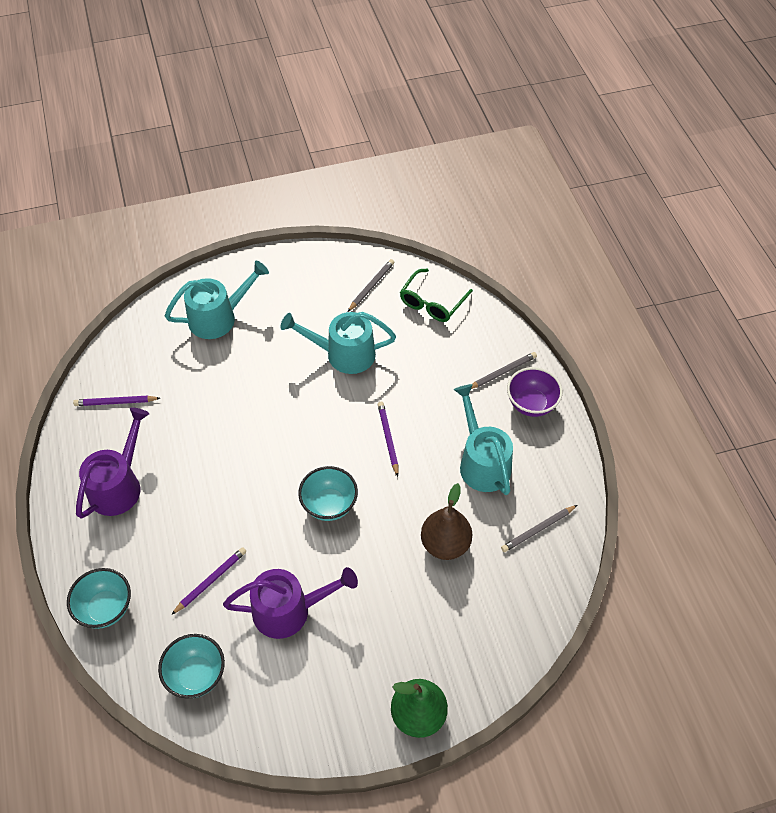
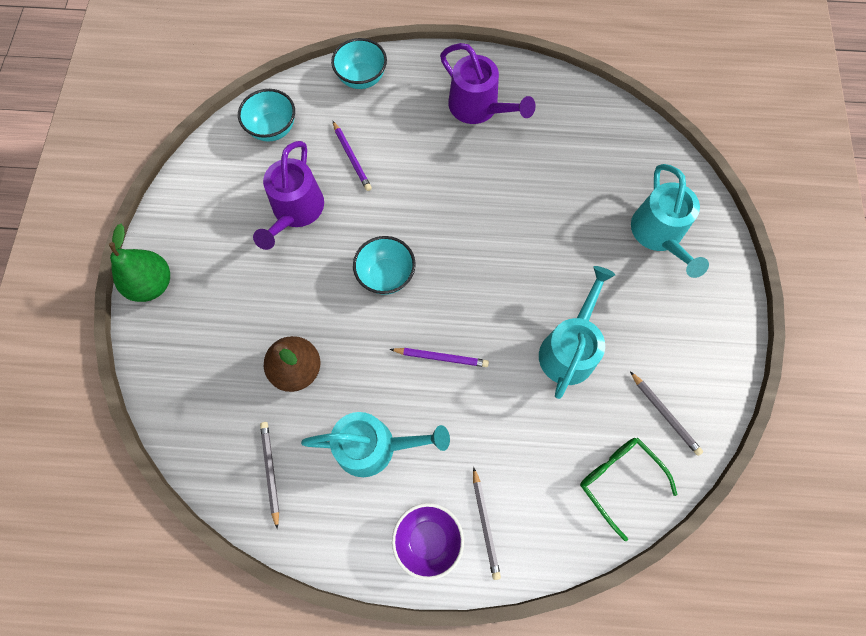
camera: 110 degrees right, 15 degrees up
(115, 402) = (574, 121): purple pencil -> none

